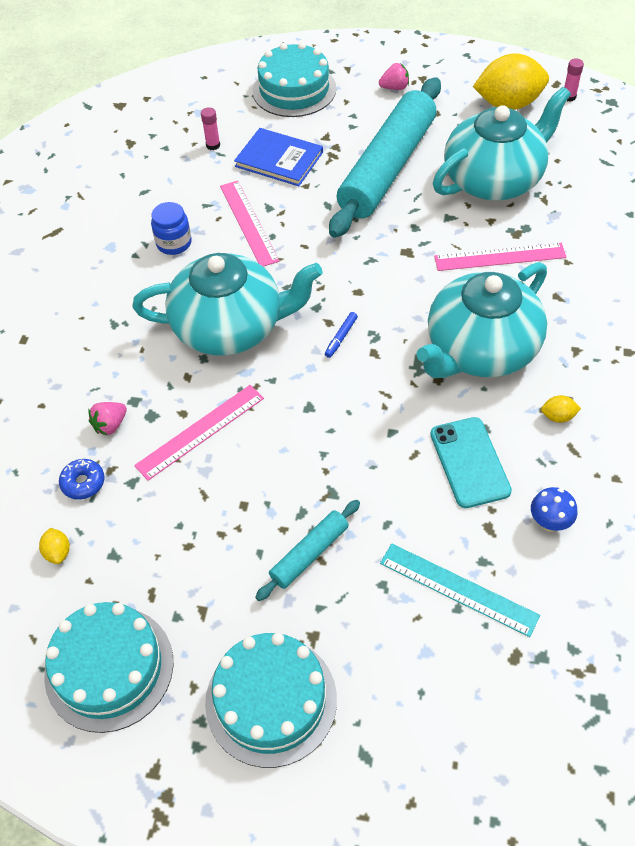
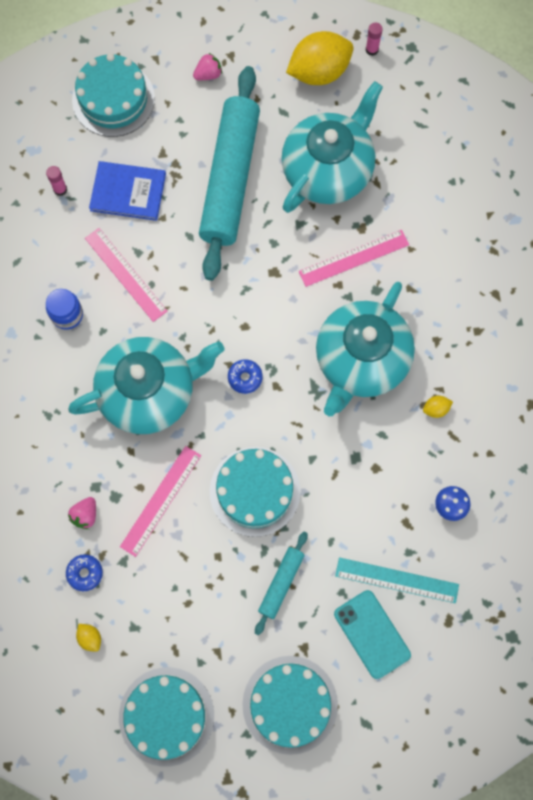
camera: 20 degrees left, 20 degrees up
(312, 448) = (255, 491): none -> turquoise cake
(341, 337) = (245, 378): blue marker -> blue donut
(469, 462) = (378, 470): turquoise phone -> turquoise phone (372, 634)

